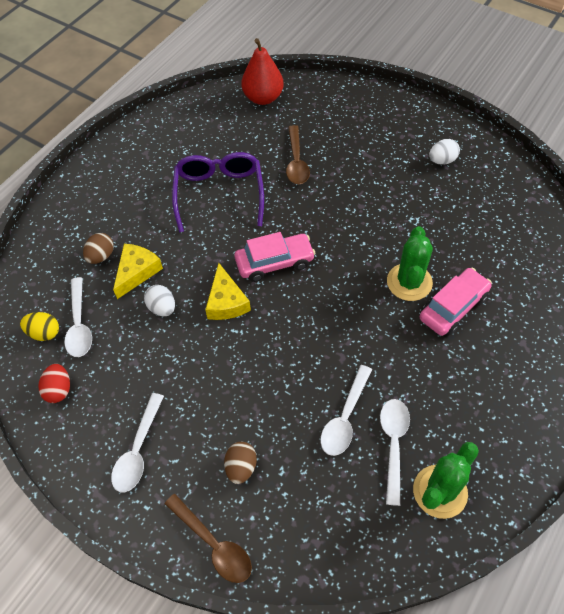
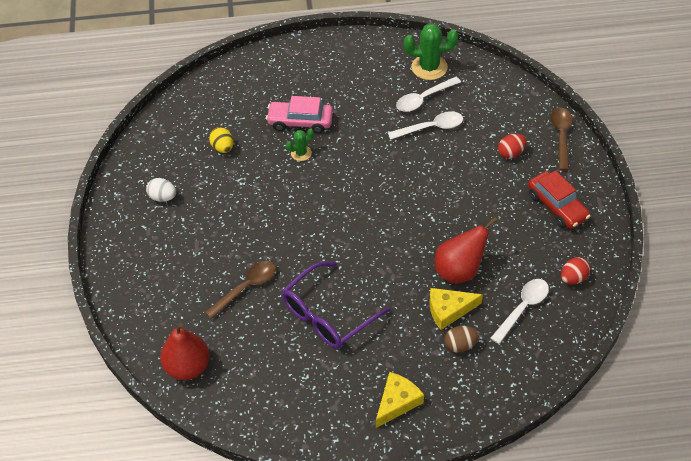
camera: 130 degrees left, 5 degrees down
(44, 333) = (551, 323): yellow egg -> yellow egg (222, 147)
(138, 450) = (557, 206): white spoon -> red car
(162, 308) = (459, 270): white egg -> red pear
(226, 301) = (416, 238): yellow cheese -> yellow cheese (397, 402)
(241, 467) = (511, 153): brown egg -> red egg
(274, 262) = (357, 234): pink car -> none
(409, 282) = (301, 153): green cactus -> green cactus, size x0.55

